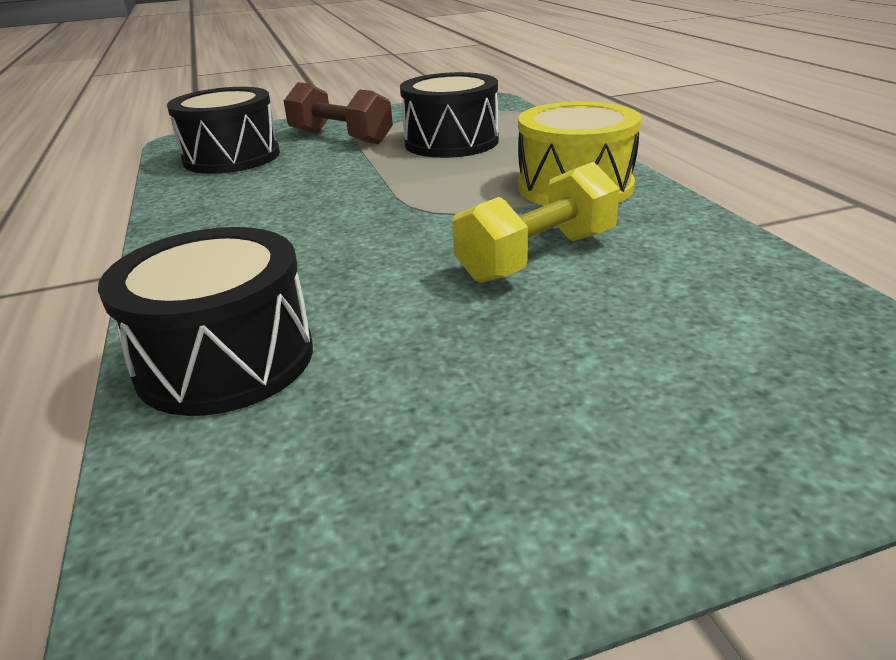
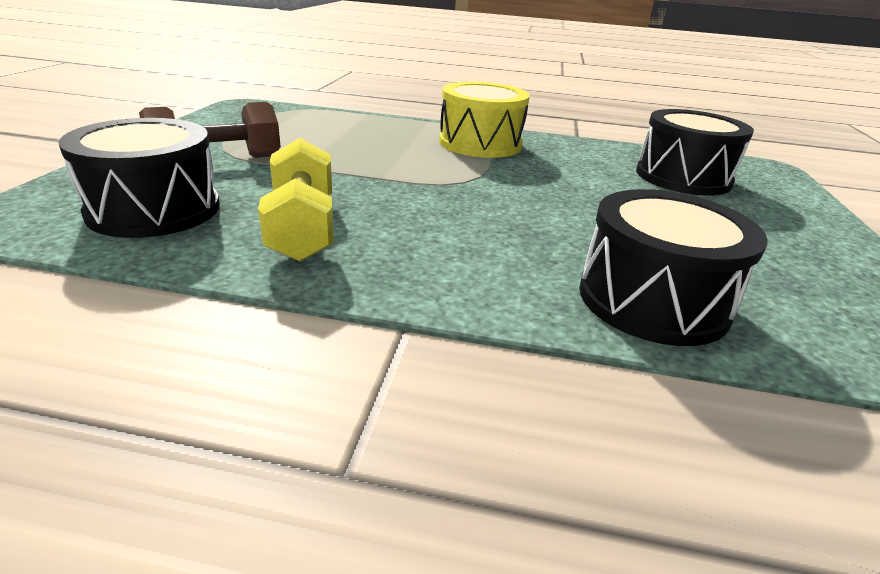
camera: 65 degrees left, 0 degrees up
(451, 142) = (326, 139): black drum -> black drum (683, 177)
(537, 257) = (575, 180): yellow dumbbell -> yellow dumbbell (302, 227)

